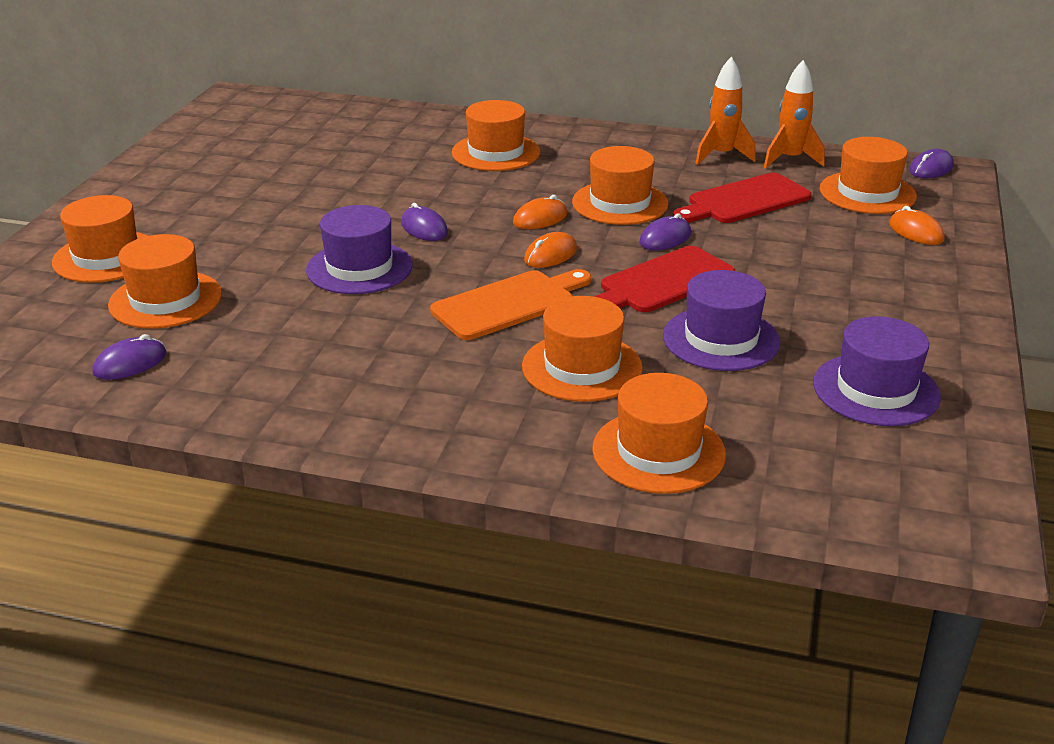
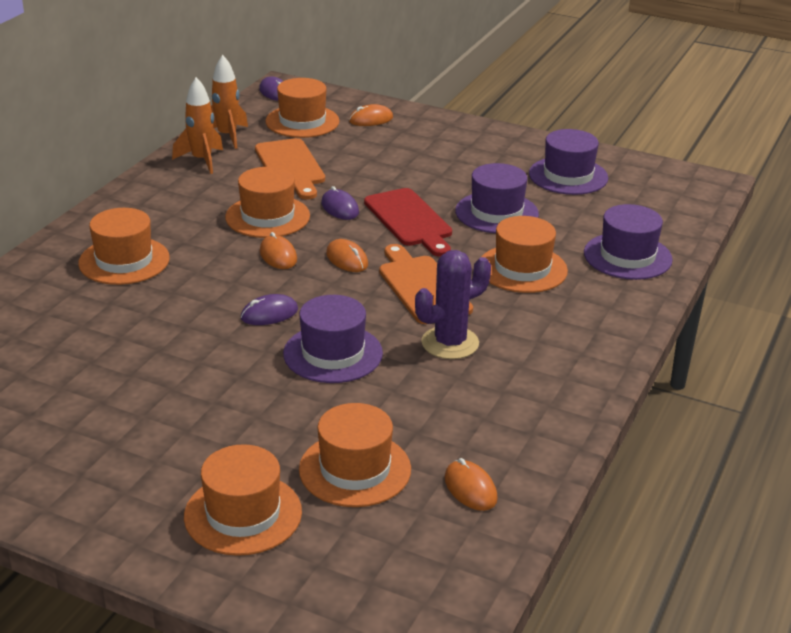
camera: 80 degrees left, 0 degrees up
(130, 363) = (470, 488): purple mouse -> orange mouse
(395, 331) = (450, 343): none -> purple cactus
(658, 451) = (627, 256): orange hat -> purple hat
(744, 201) = (291, 167): red cutting board -> orange cutting board

